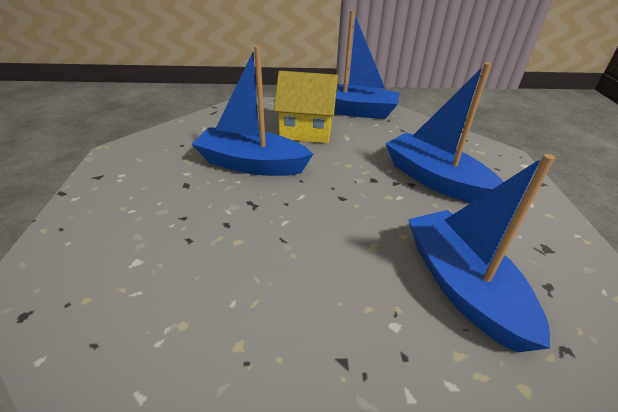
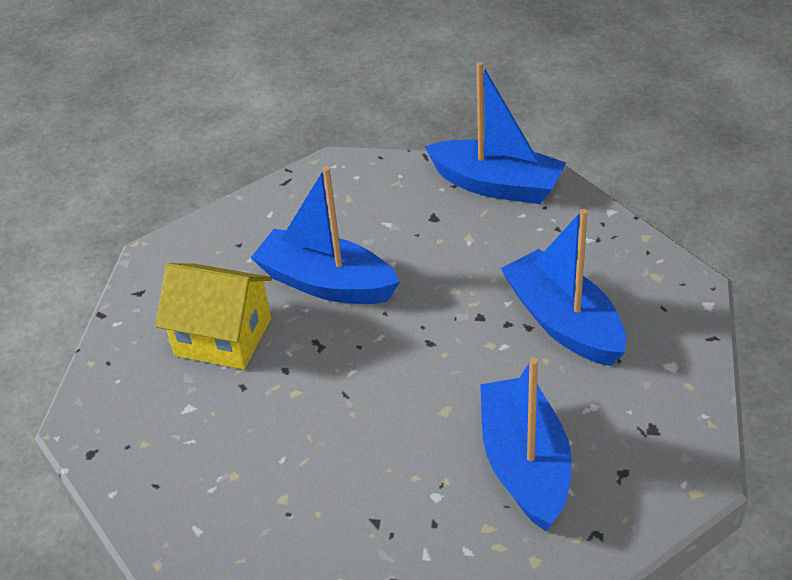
camera: 15 degrees right, 5 degrees up
(306, 130) = (413, 224): yellow house -> yellow house (223, 337)

